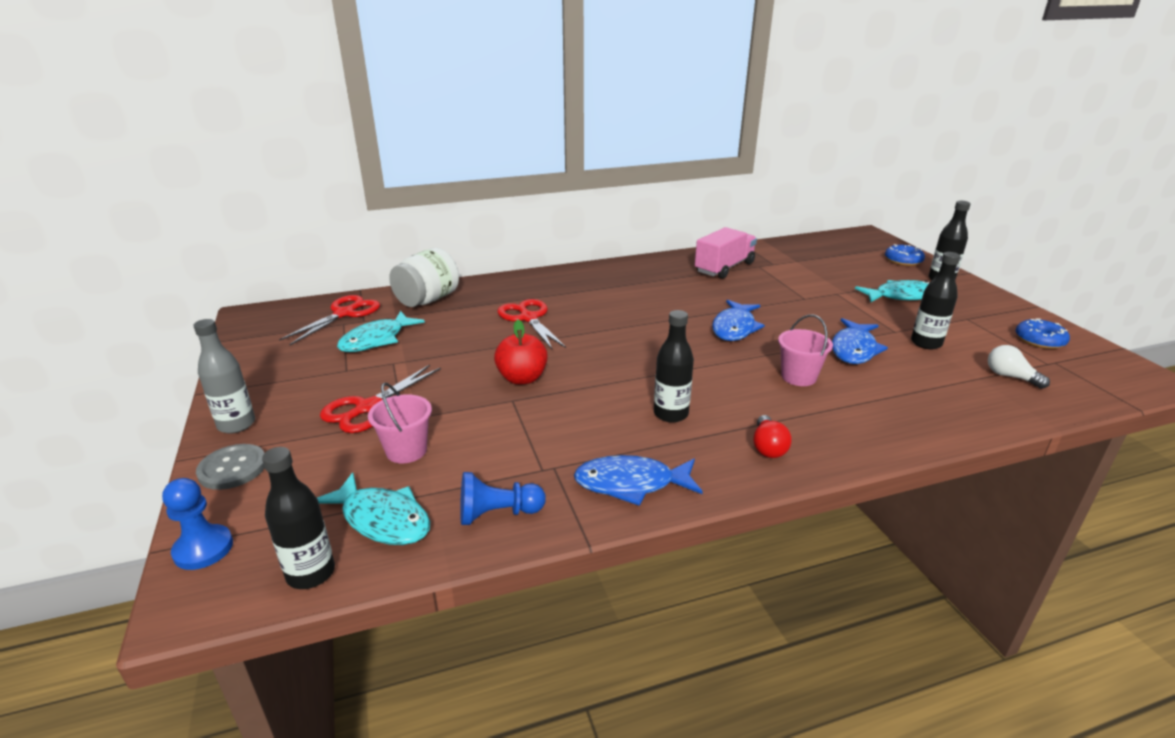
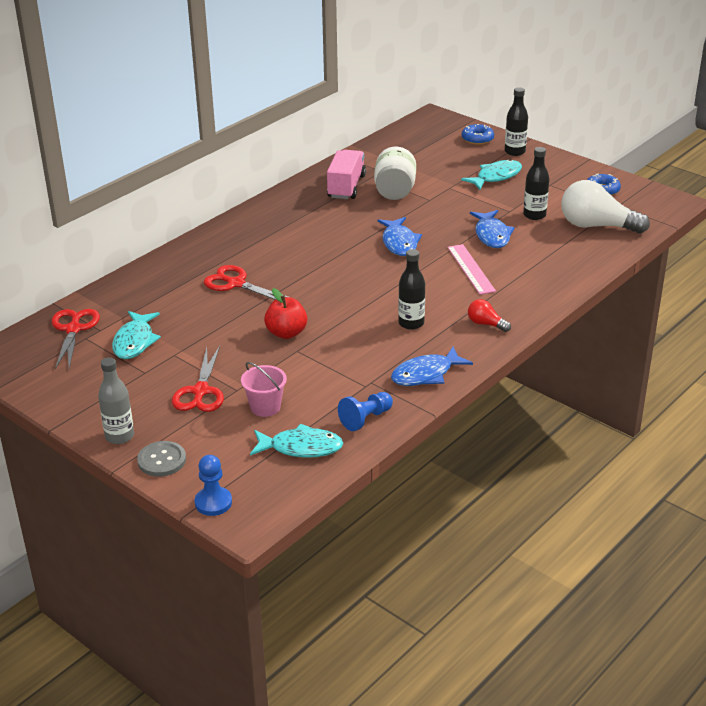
camera: 30 degrees left, 5 degrees up
(311, 573) = (295, 487): black bottle -> none
(427, 300) = (130, 294): white jar -> white jar (395, 191)
(768, 447) = (486, 324): red light bulb -> red light bulb turned 150 degrees clockwise
(798, 377) = (470, 269): pink bucket -> pink ruler
(1010, 377) = (597, 226): white light bulb -> white light bulb, size x2.11

